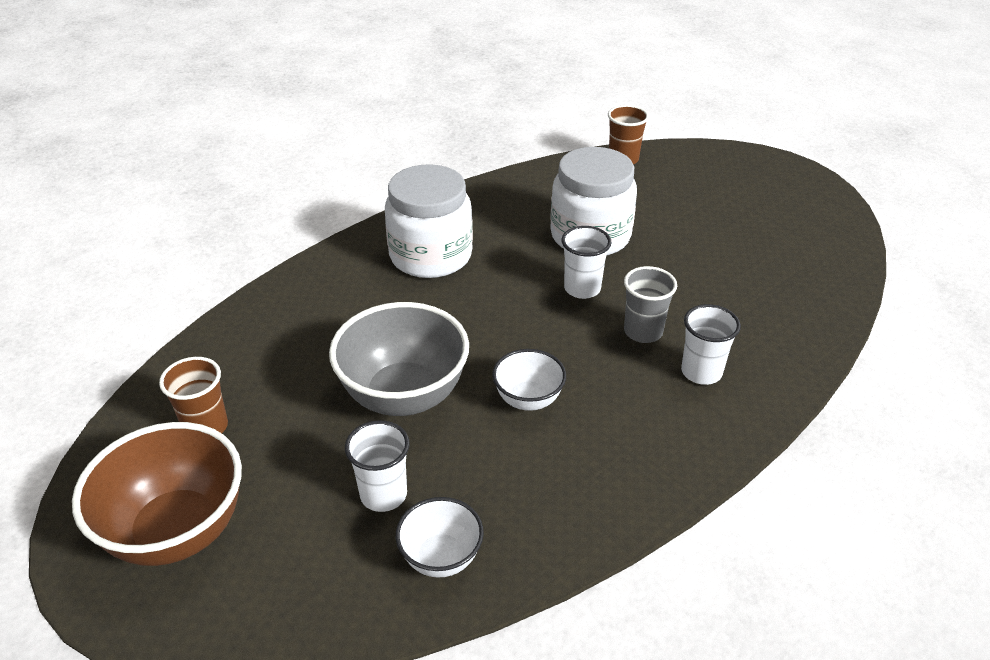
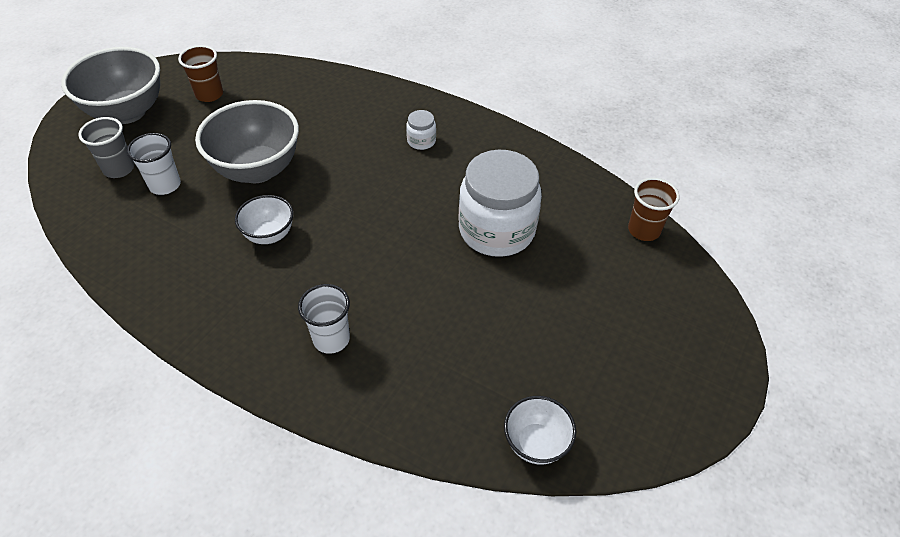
camera: 70 degrees right, 10 degrees up
(177, 531) = (127, 112): brown bowl -> grey bowl
(431, 256) = (421, 141): white jar -> white jar, size x0.42
(441, 558) = (116, 225): white bowl -> white bowl (536, 443)
(582, 288) = (416, 239): white cup -> none
(643, 332) = (372, 290): grey cup -> grey cup (119, 169)

